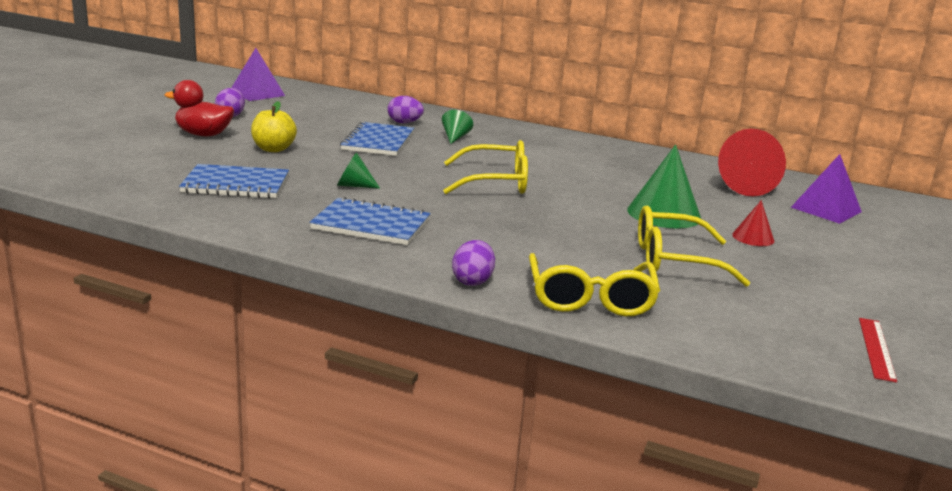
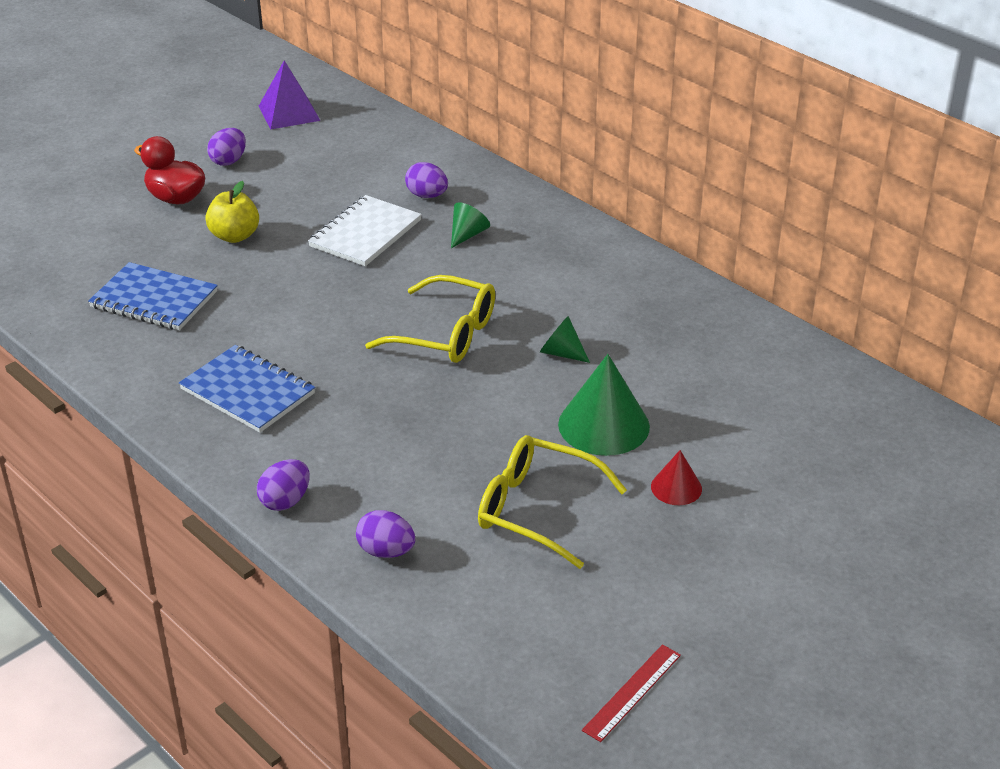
camera: 25 degrees right, 15 degrees up
(353, 185) = (277, 318): green cone -> green cone (561, 353)
(378, 141) = (365, 233): blue notebook -> white notebook
(590, 298) = (386, 551): yellow glasses -> purple egg
(743, 186) = (767, 386): red cone -> none
(826, 209) = (837, 451): purple pyramid -> none

